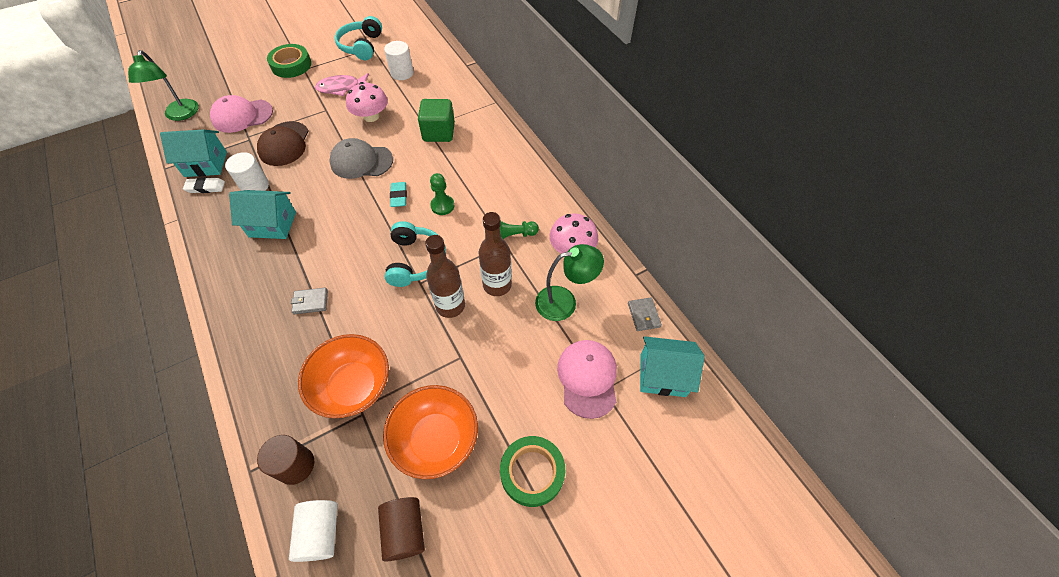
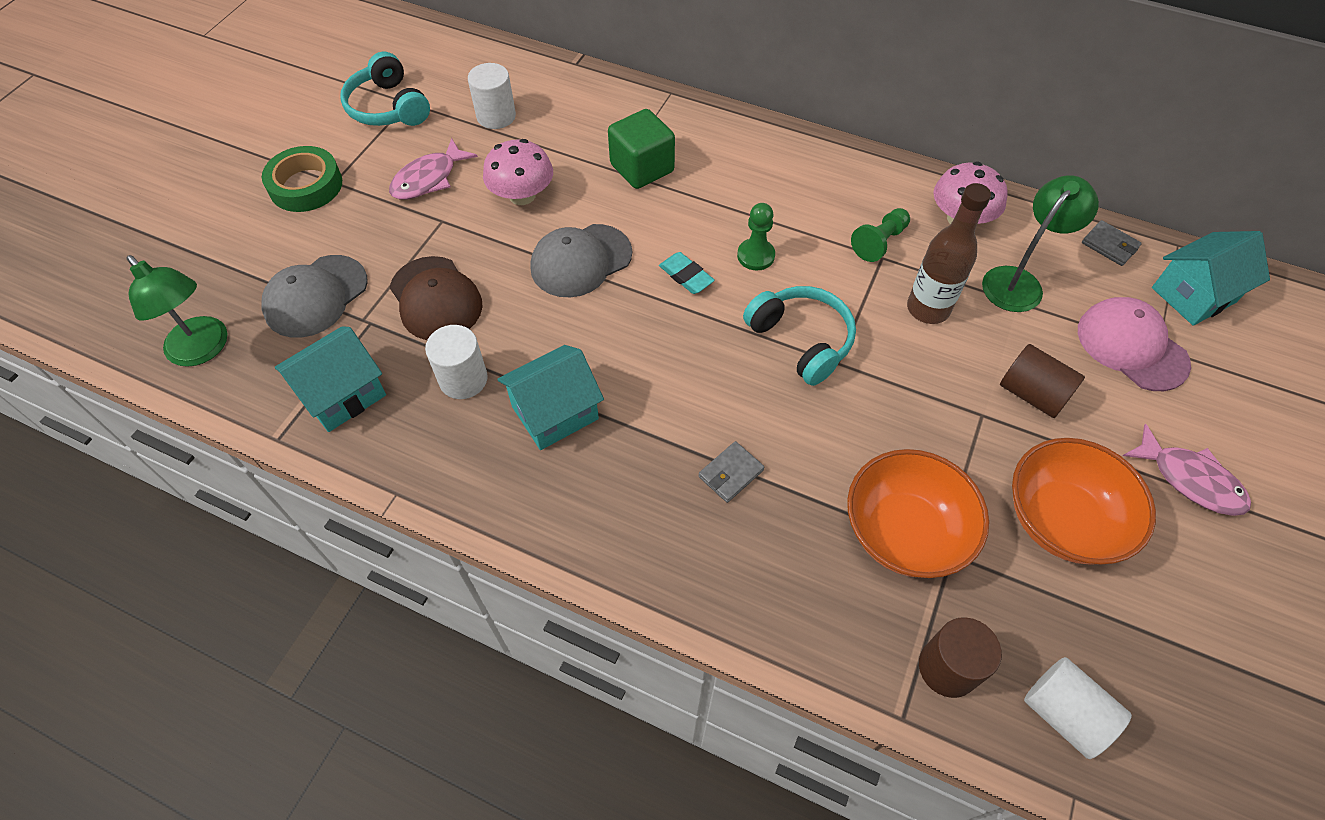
camera: 35 degrees left, 0 degrees up
(205, 187) = (385, 425): white eraser -> none
(242, 116) = (316, 296): pink cap -> grey cap
(405, 531) = (1143, 637): brown cylinder -> brown cylinder (1032, 394)
(450, 306) = (904, 366): brown bottle -> none
(532, 472) = (1190, 480): green tape -> pink fish

